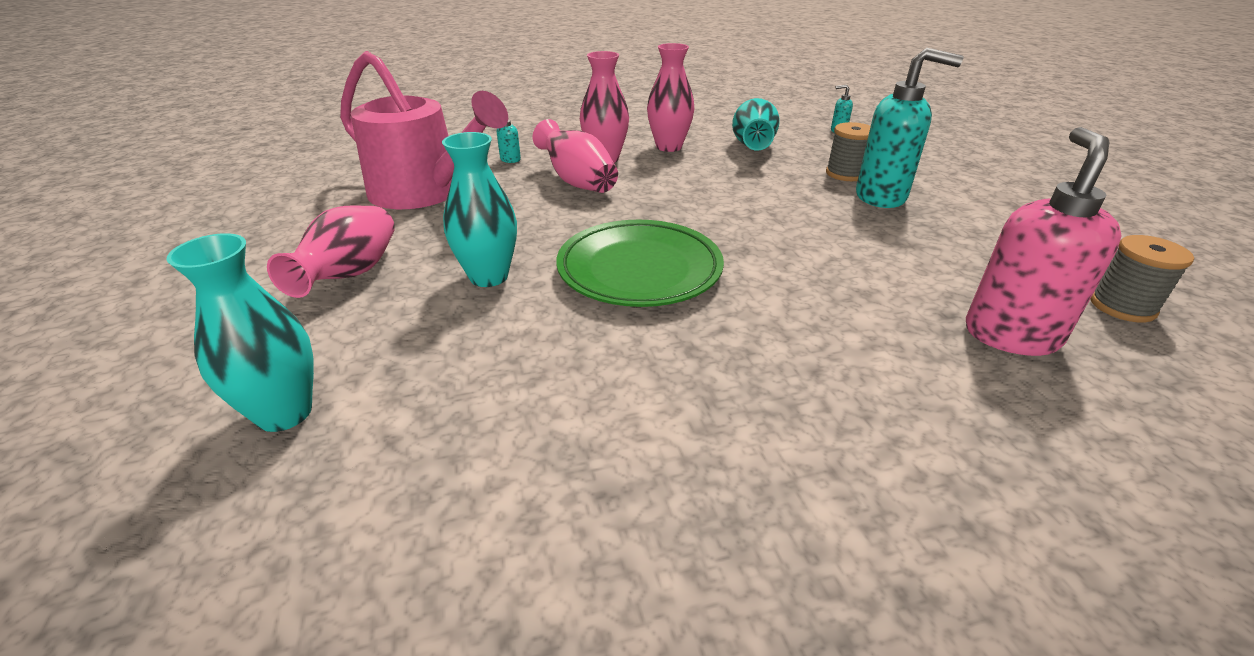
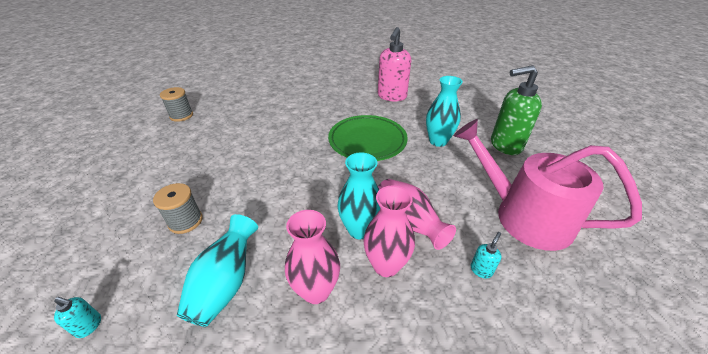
camera: 175 degrees left, 5 degrees up
(284, 413) = (476, 100): turquoise vase -> turquoise vase (360, 229)
(350, 275) = (505, 145): pink vase -> green soap dispenser
(881, 197) = (192, 189): turquoise soap dispenser -> none
(1010, 335) = (239, 109): pink soap dispenser -> pink soap dispenser (391, 96)

